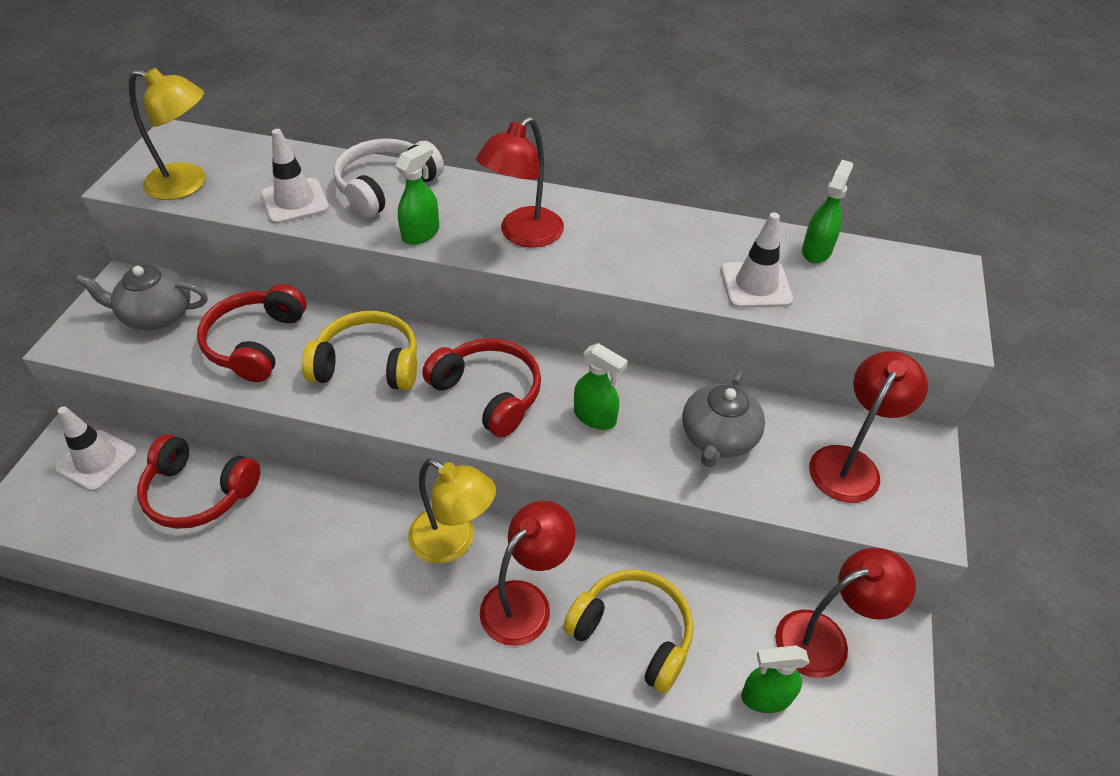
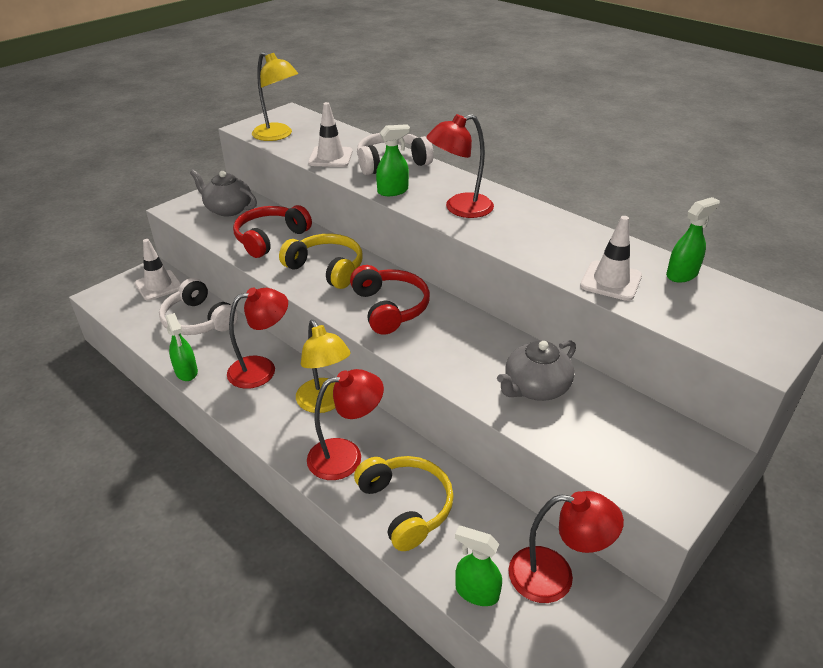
camera: 30 degrees right, 10 degrees down
(199, 492) = (198, 320): red headphones -> white headphones
(595, 417) = (452, 345): green spray bottle -> green spray bottle (186, 372)
(850, 463) = (634, 442): red lamp -> red lamp (262, 369)

